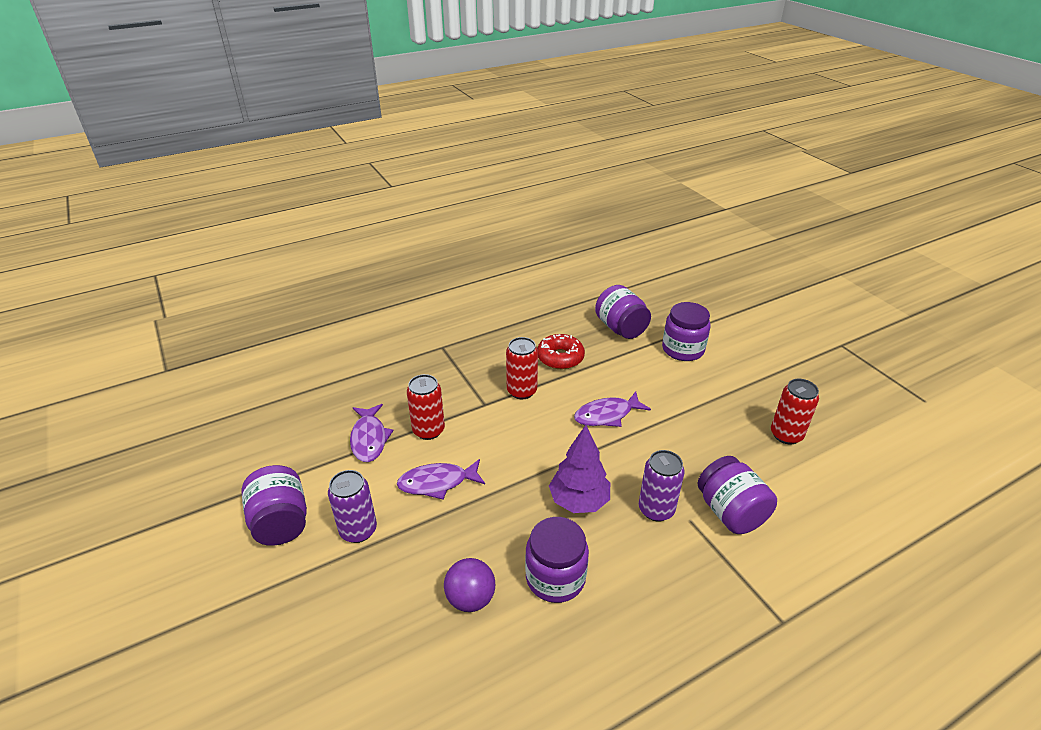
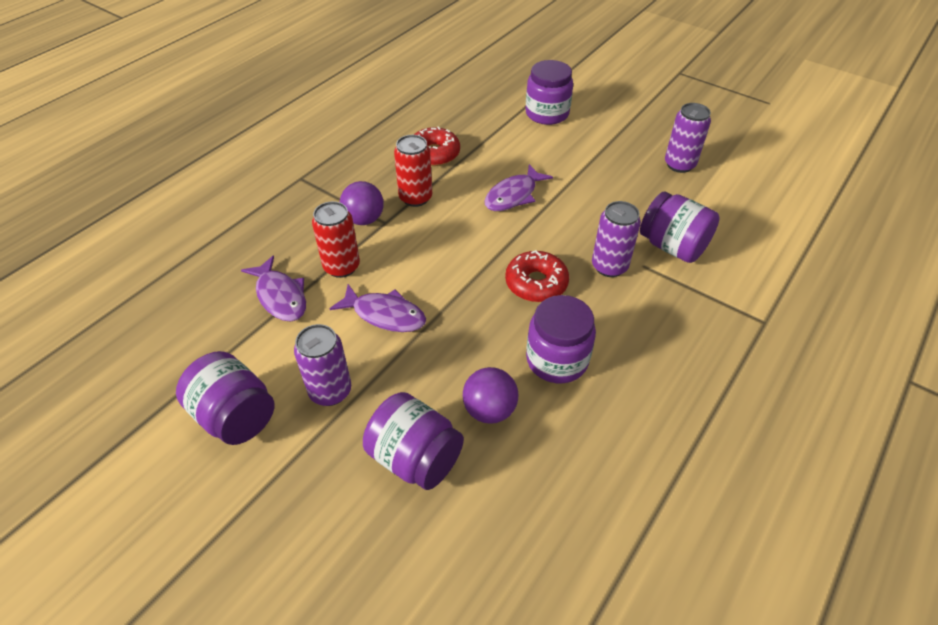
camera: 25 degrees left, 10 degrees up
(437, 483) = (385, 315): purple fish -> purple fish turned 120 degrees counterclockwise
(469, 396) = (364, 219): none -> purple ball
(579, 501) = (536, 283): purple tree -> red donut
(621, 328) = (476, 109): purple jar -> purple jar (415, 458)
(786, 435) = (679, 164): red can -> purple can

